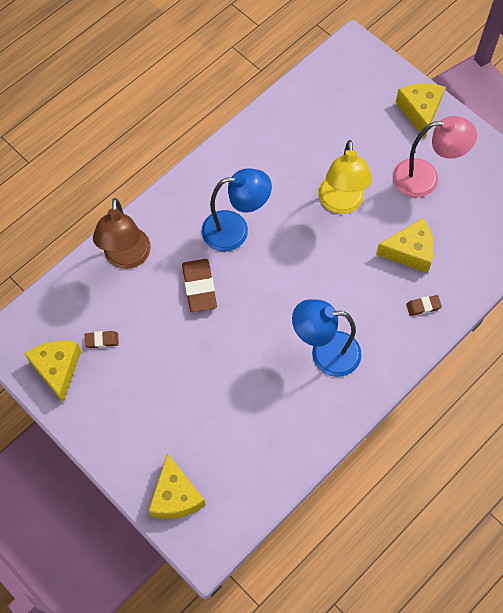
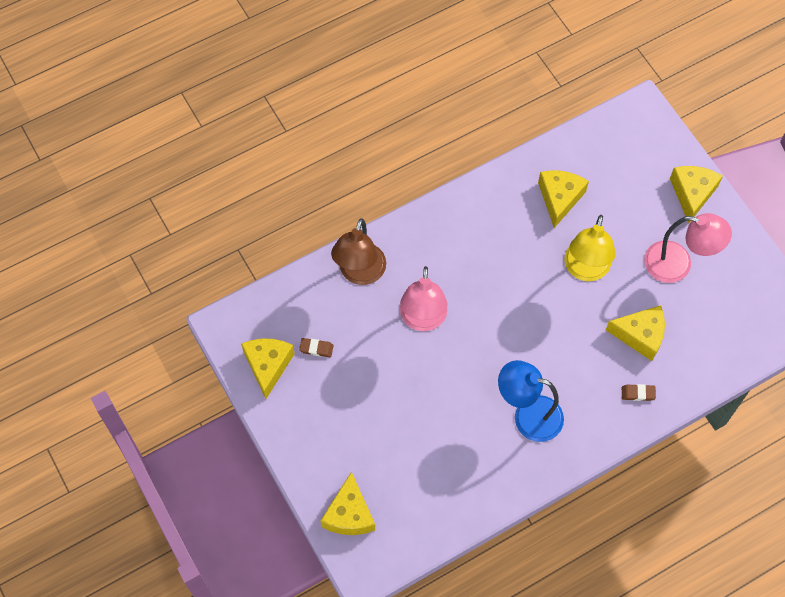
camera: 15 degrees right, 0 degrees up
(199, 287) = (423, 320): brown eraser -> pink lamp
(235, 230) = (472, 271): blue lamp -> none
(299, 143) = (559, 198): none -> yellow cheese

